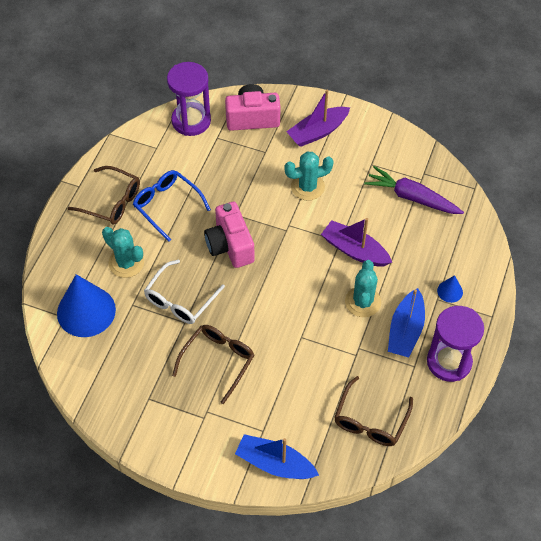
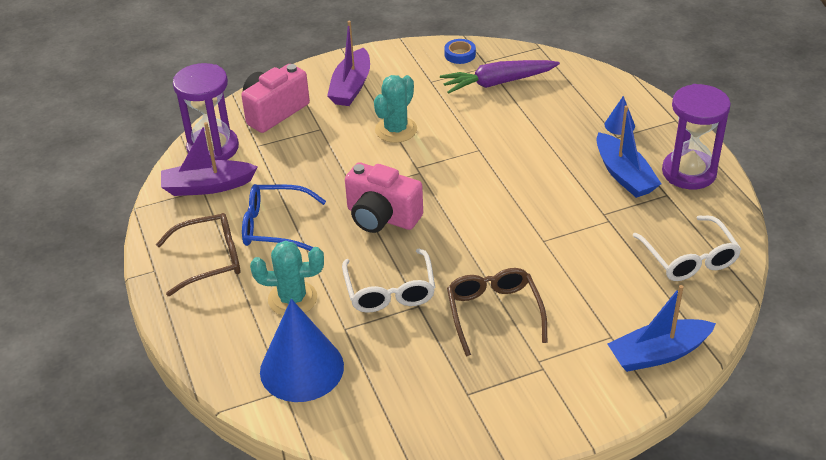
camera: 40 degrees left, 15 degrees down
(354, 250) = (501, 148): purple boat -> purple boat (207, 186)
(363, 302) = (560, 179): turquoise cactus -> none
(370, 421) = (689, 259): brown glasses -> white glasses
(414, 155) = (460, 54): none -> blue tape

